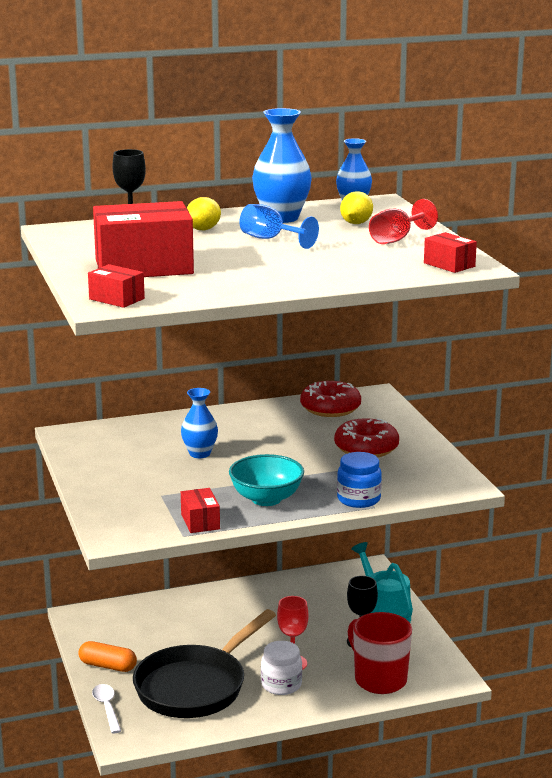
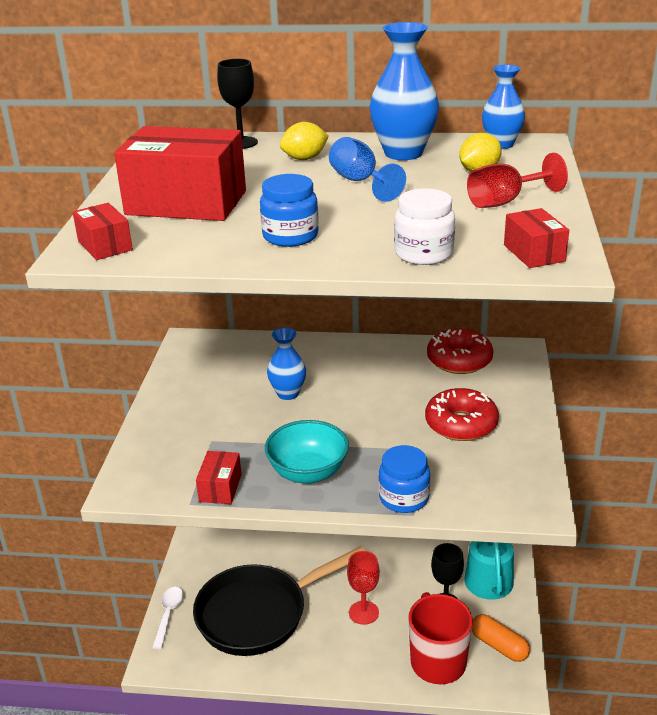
camera: 25 degrees right, 10 degrees up
(108, 666) = (199, 565): orange capsule -> orange capsule (499, 645)
(259, 276) = (290, 236): none -> blue jar
(281, 685) = (338, 637): white jar -> white jar (423, 253)

